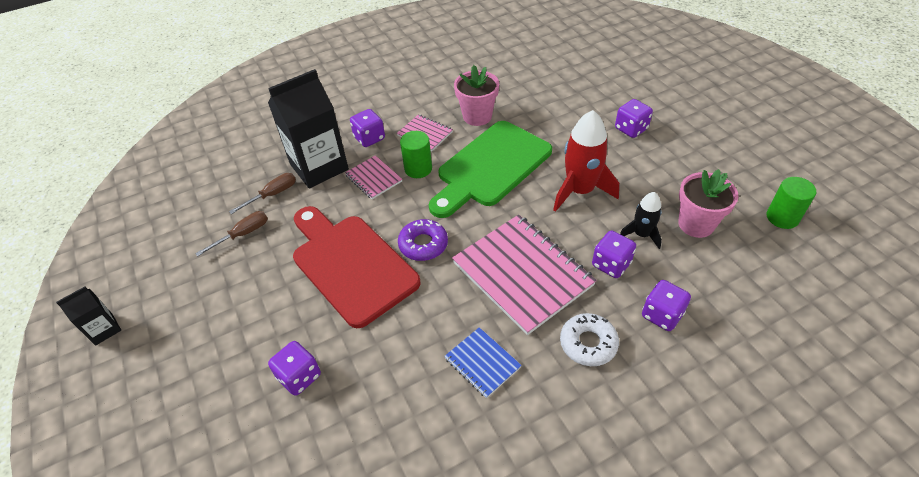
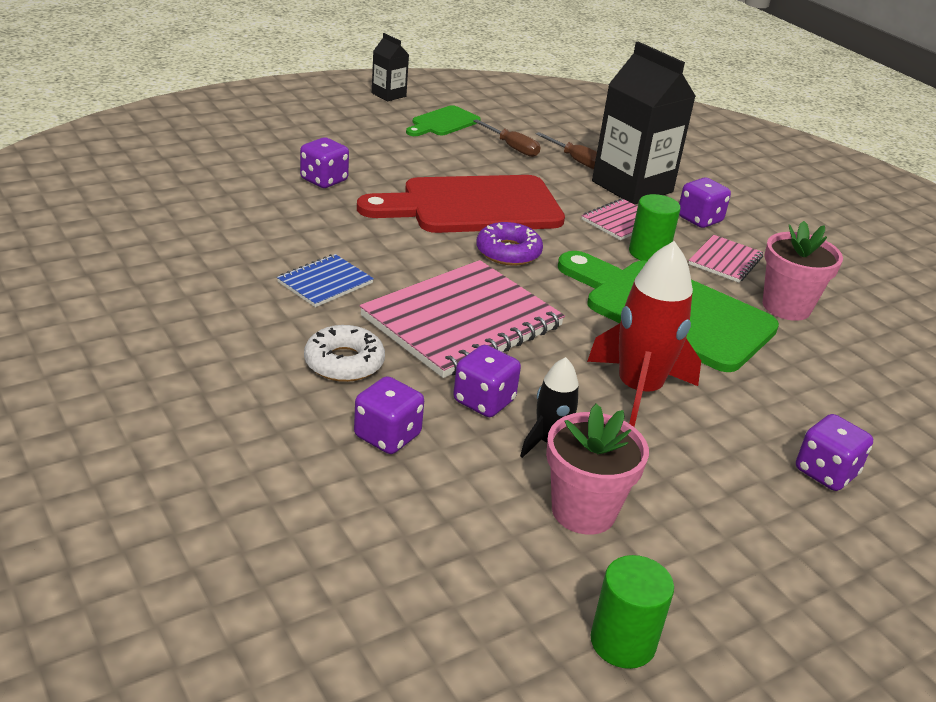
camera: 80 degrees right, 15 degrees down
(182, 283) = (443, 122): none -> green cutting board
(351, 264) = (472, 206): red cutting board -> red cutting board turned 150 degrees counterclockwise

